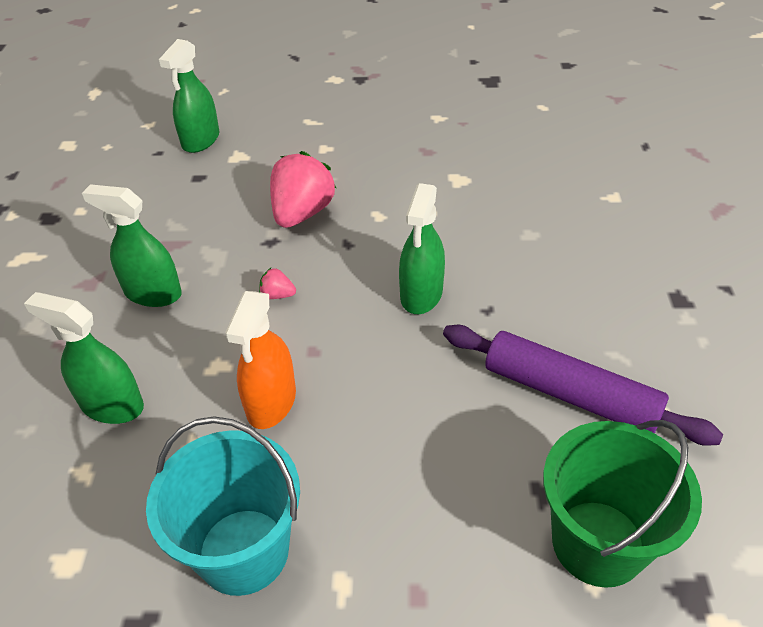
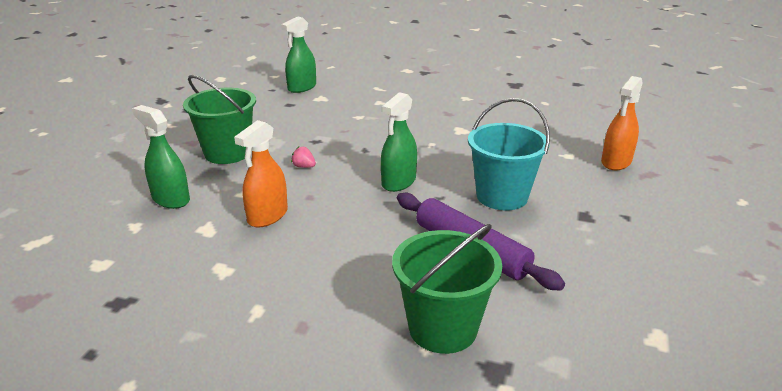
camera: 15 degrees right, 15 degrees down
(153, 293) = (227, 153): green spray bottle -> green bucket
(243, 551) = (206, 281): turquoise bucket -> turquoise bucket (502, 196)
(302, 213) = (344, 131): pink strawberry -> none
(675, 196) = (616, 162): none -> orange spray bottle

